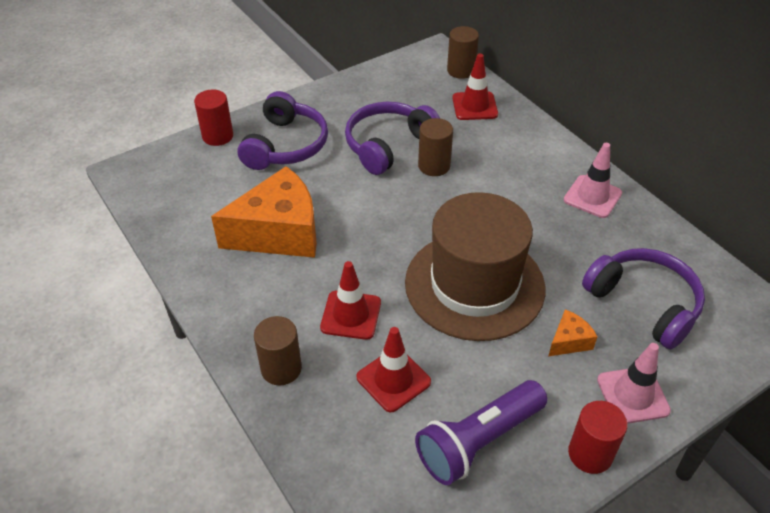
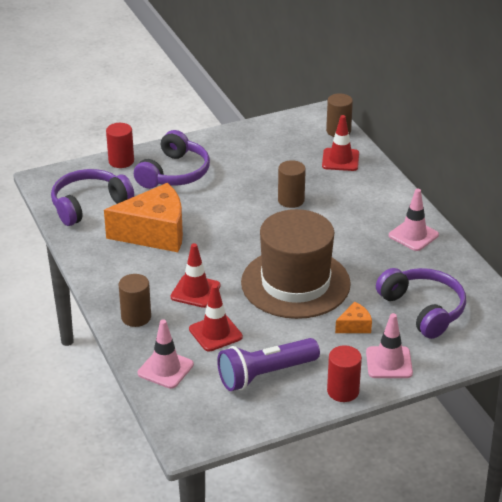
camera: 10 degrees right, 10 degrees down
(340, 453) = (165, 369): none -> pink traffic cone
(388, 145) = (258, 181): purple headphones -> purple headphones (89, 205)

